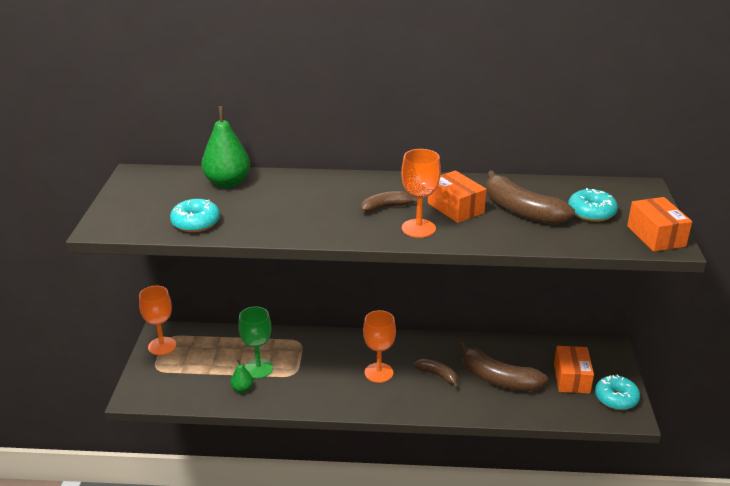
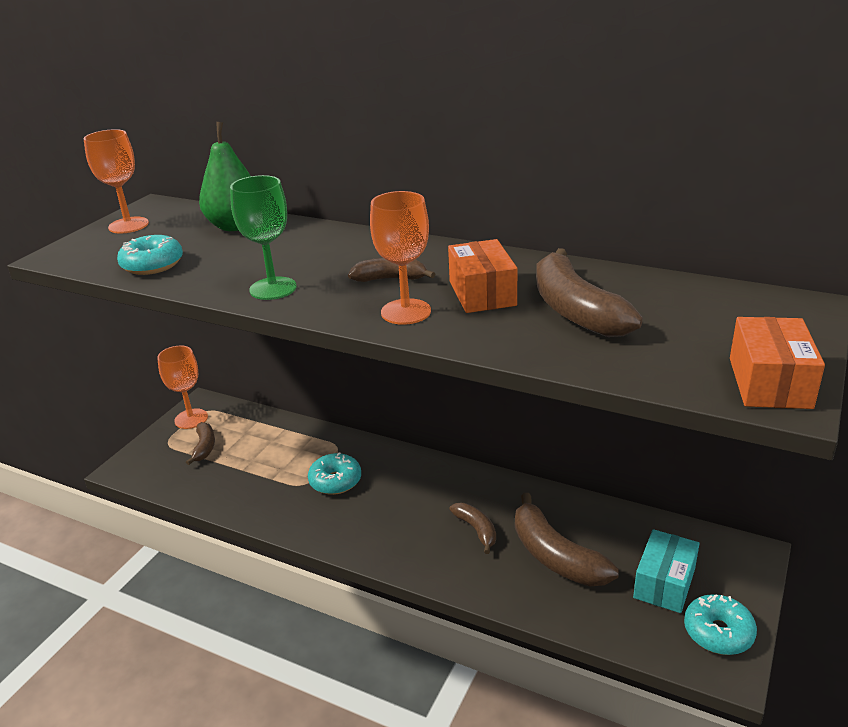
camera: 25 degrees right, 0 degrees up
(191, 365) = (204, 447): none -> brown banana
(242, 389) = (236, 488): green pear -> none
(258, 368) = (270, 468): green goblet -> green goblet (273, 288)
(378, 373) = (404, 508): orange goblet -> orange goblet (128, 225)
(571, 378) = (664, 583): orange box -> turquoise box
(591, 213) = (684, 330): turquoise donut -> turquoise donut (335, 481)

